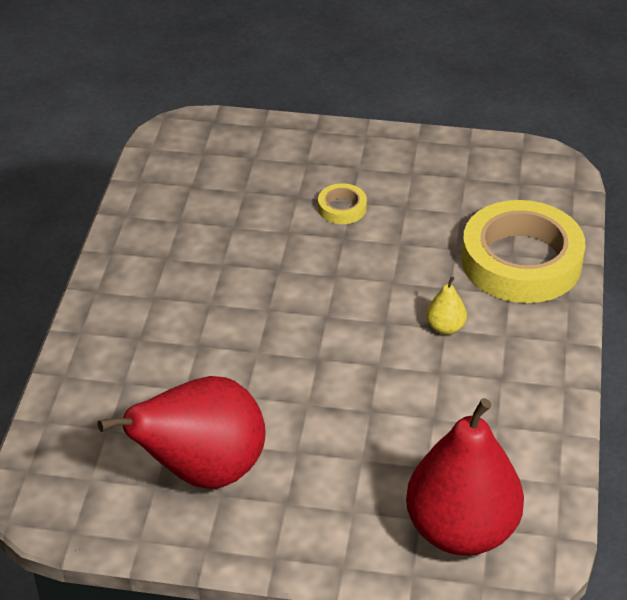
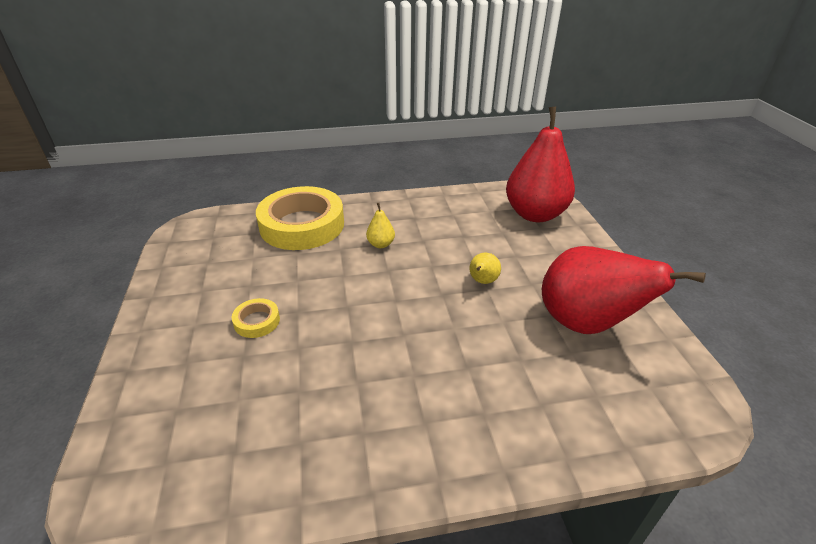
camera: 110 degrees left, 5 degrees down
(324, 403) = (482, 281): none -> yellow pear

